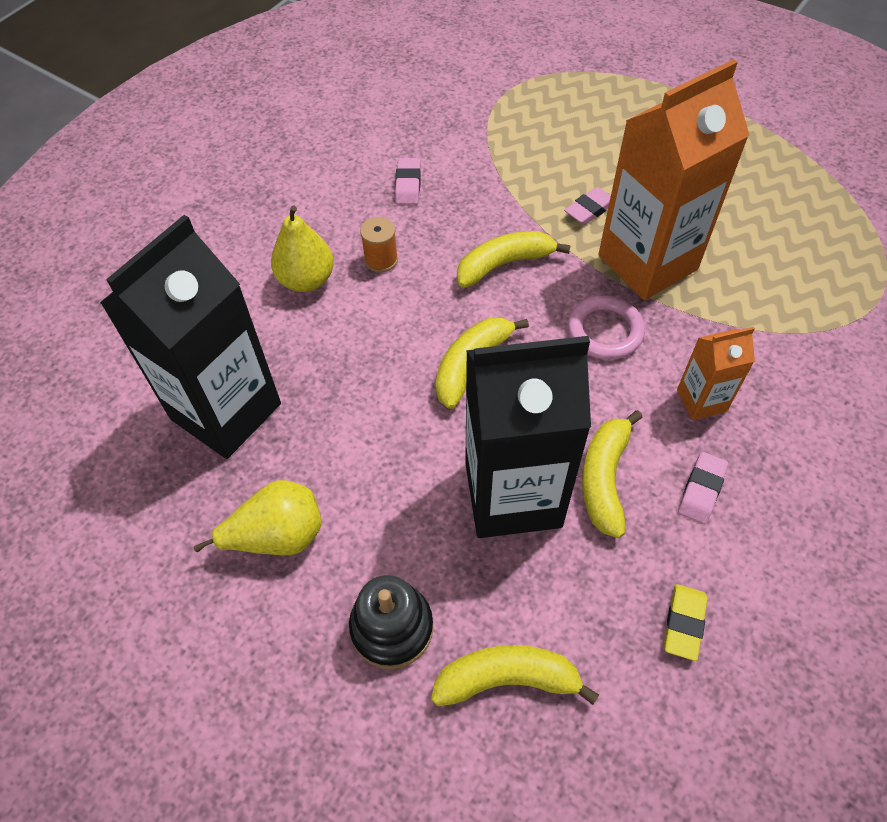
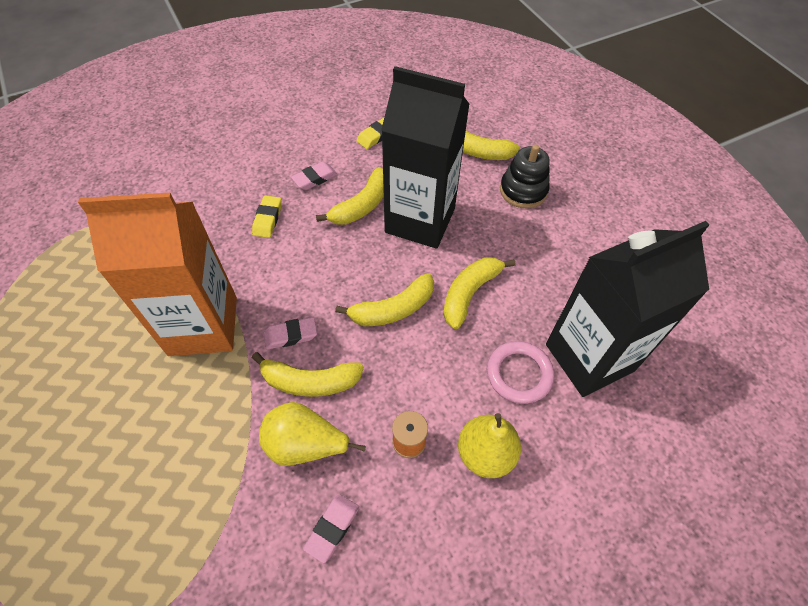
camera: 155 degrees left, 0 degrees up
(278, 536) = (573, 259): yellow pear -> yellow pear (305, 445)
(394, 423) = (469, 293): none -> yellow banana
(589, 209) = (197, 400): pink eraser -> pink eraser (291, 335)
(605, 331) = (283, 288): pink ring -> pink ring (519, 374)
(701, 400) = (268, 219): orange carton -> yellow eraser

